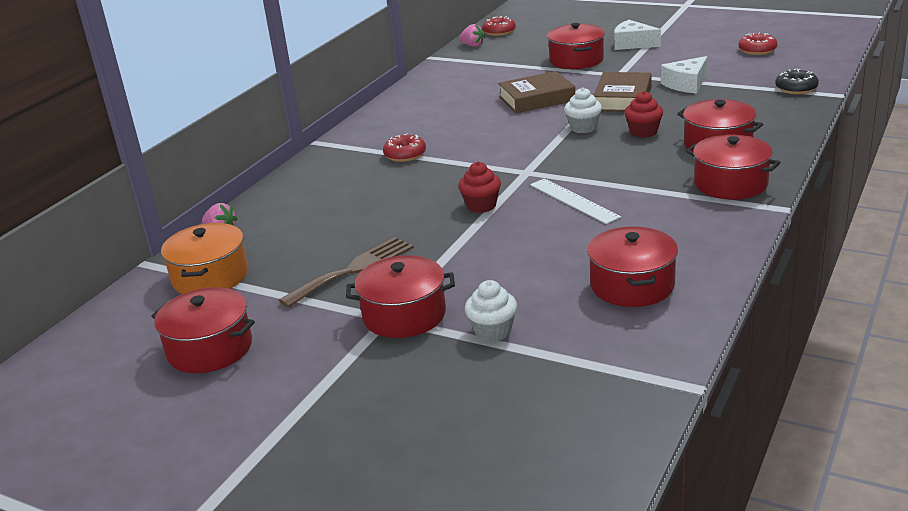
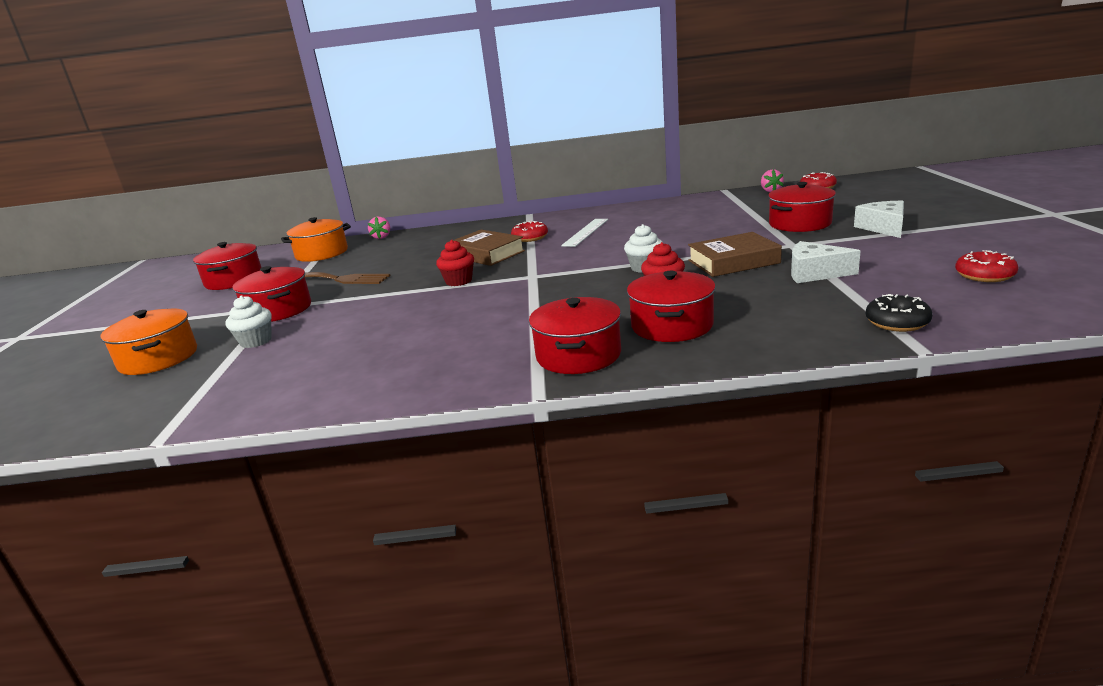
camera: 60 degrees right, 5 degrees down
(457, 401) = (158, 358): none -> orange pot
(536, 99) = (687, 238): brown book -> brown book (486, 254)
(574, 200) = (489, 305): white ruler -> white ruler (585, 232)
(632, 285) = (339, 368): red pot -> none

